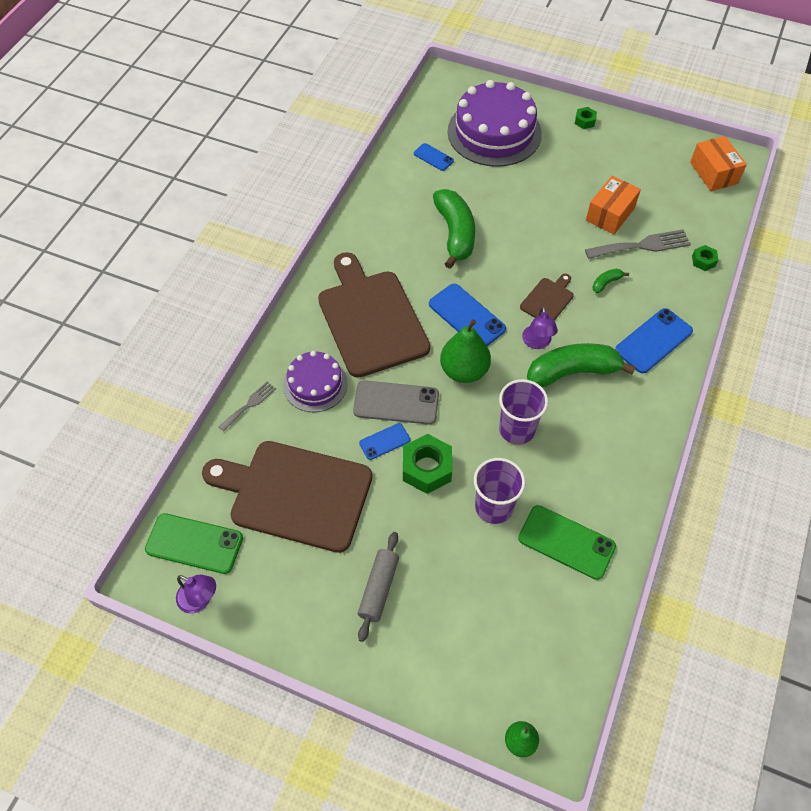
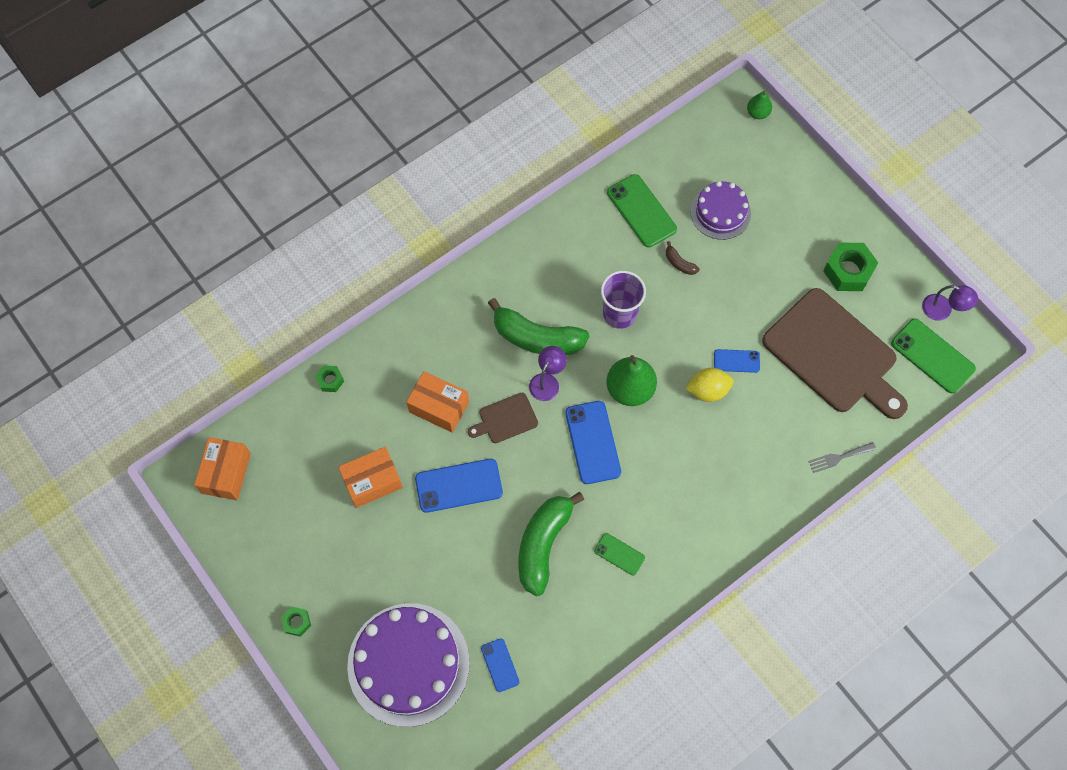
camera: 150 degrees left, 10 degrees up
(200, 600) = (943, 310): purple lamp -> purple lamp turned 150 degrees clockwise
(315, 384) = (770, 446): purple cake -> purple cake (720, 212)
(371, 319) = (684, 489): brown cutting board -> none
(379, 588) = (802, 250): grey rolling pin -> none
(394, 253) = (619, 554): none -> green phone
(396, 403) = (707, 390): grey phone -> yellow lemon
(426, 468) = (714, 320): green nut -> green nut (848, 271)
(493, 507) = (679, 263): purple cup -> brown banana
(606, 283) = (439, 407): green banana -> orange box
(642, 245) = (372, 428): grey fork -> none
(653, 341) = (444, 328): blue phone -> blue phone (458, 485)

